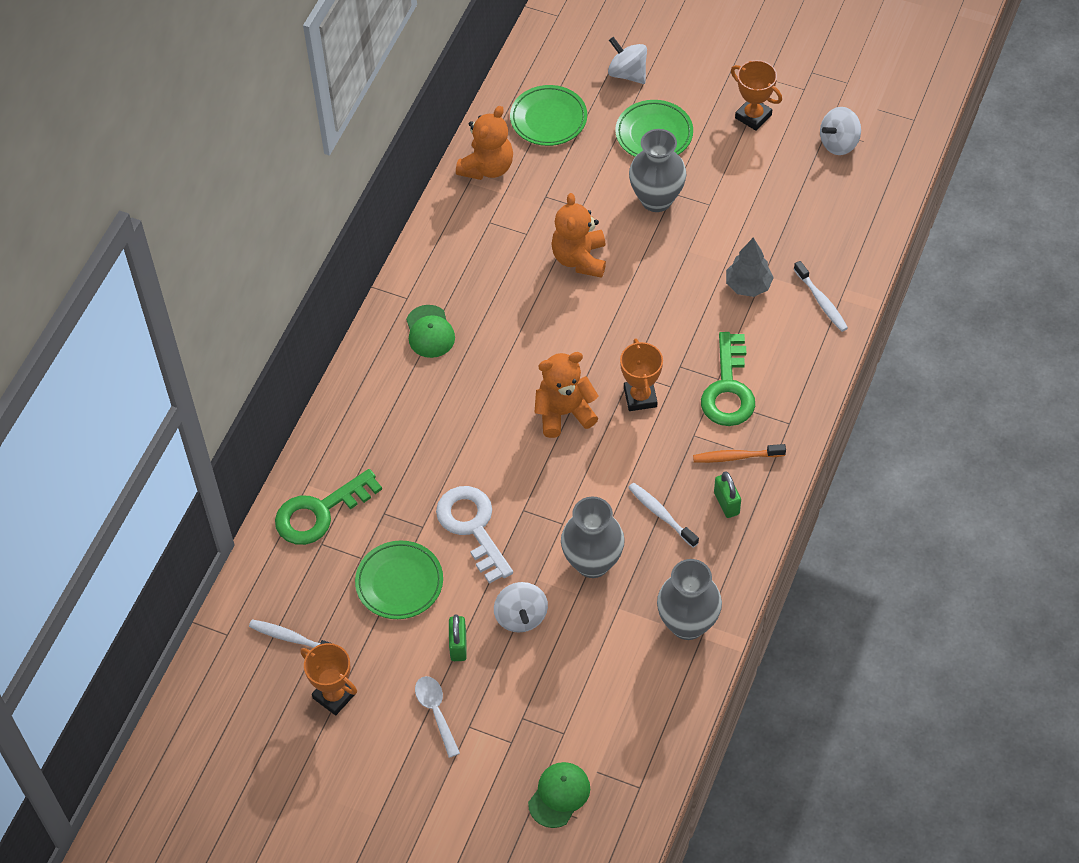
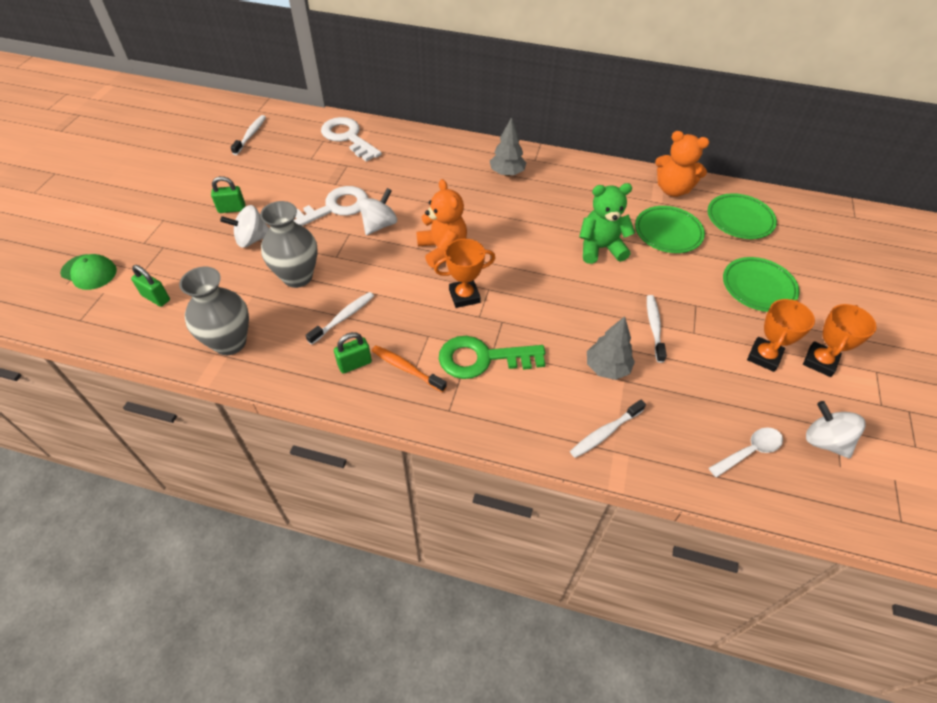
camera: 80 degrees right, 5 degrees down
(320, 512) = (348, 137): green key -> white key
(334, 696) = (203, 156): orange trophy -> orange trophy (764, 356)
(399, 582) = (289, 177): green plate -> green plate (668, 232)
(430, 332) = (507, 173): green cap -> grey tree
(436, 712) = (179, 203): white spoon -> white spoon (749, 451)
(579, 259) = (600, 248): orange teddy bear -> green teddy bear
(612, 710) = (156, 298): none -> green padlock
(627, 73) = (818, 265): white spinning top -> white spinning top (379, 225)
(656, 199) = (683, 294): grey vase -> none
(699, 235) = (654, 327): none -> white toothbrush
(736, 457) = (406, 368): orange toothbrush -> orange toothbrush turned 45 degrees counterclockwise

